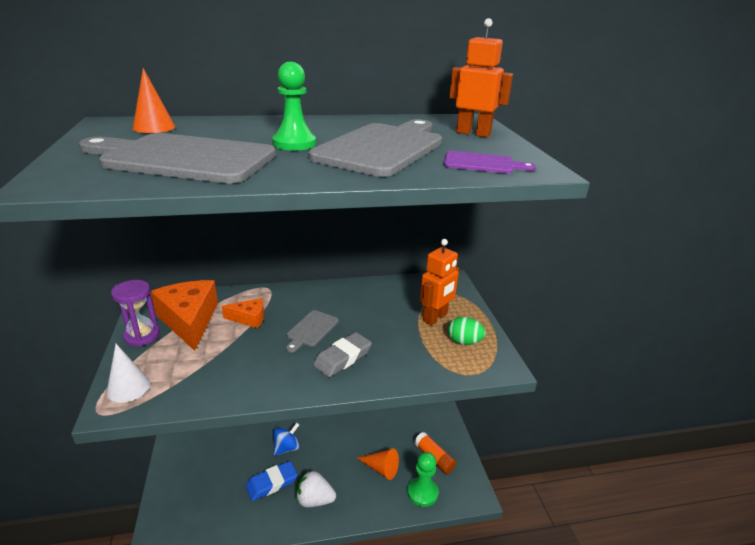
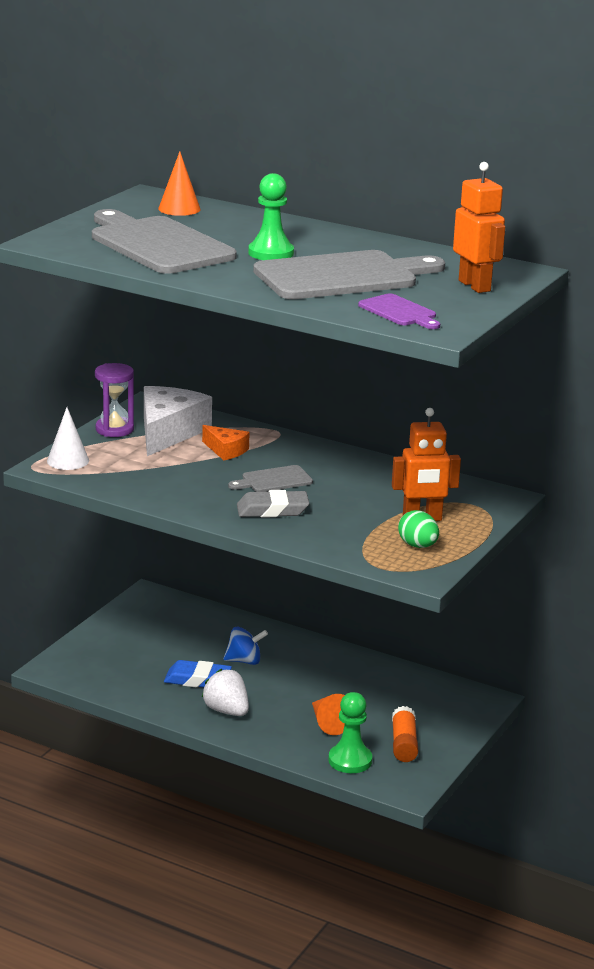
camera: 40 degrees right, 5 degrees down
(189, 320) = (168, 432): orange cheese -> white cheese

